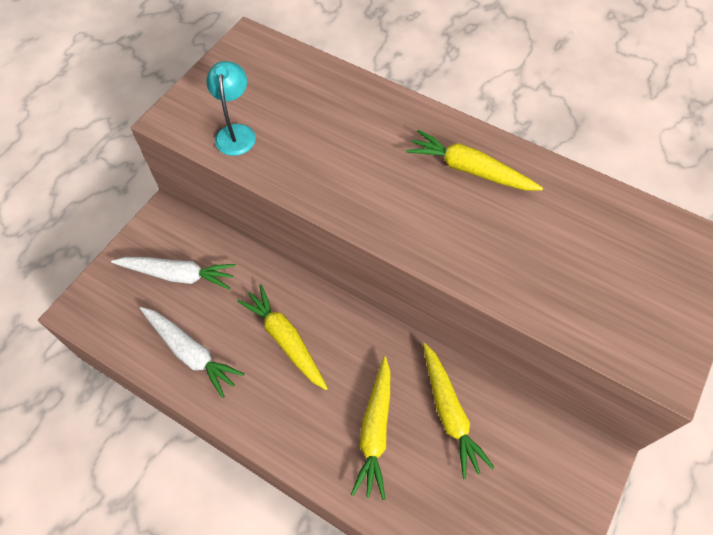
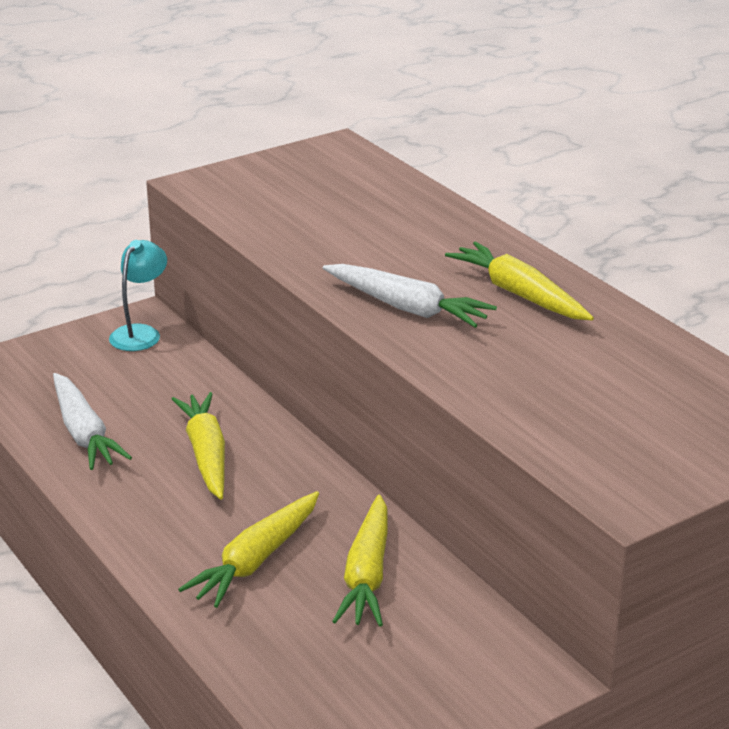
camera: 25 degrees right, 30 degrees down
(178, 275) = (120, 368): white carrot -> white carrot (407, 308)
(236, 132) = (260, 207): turquoise lamp -> turquoise lamp (140, 333)

